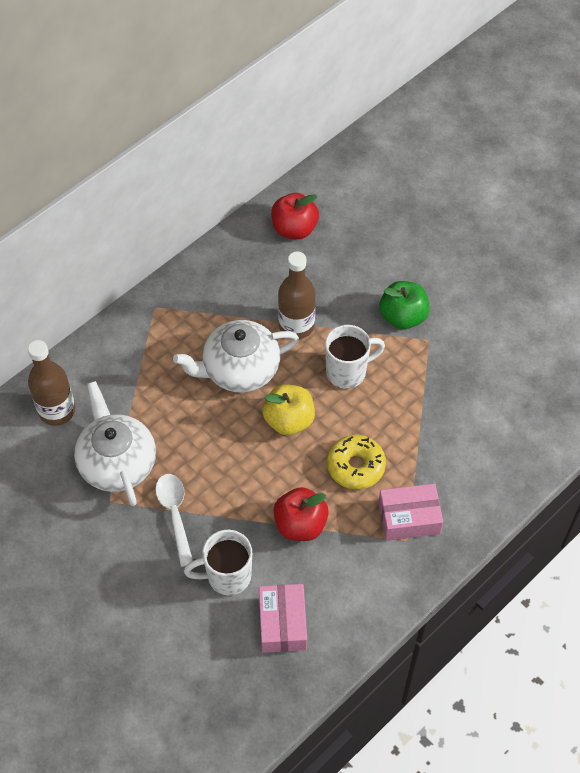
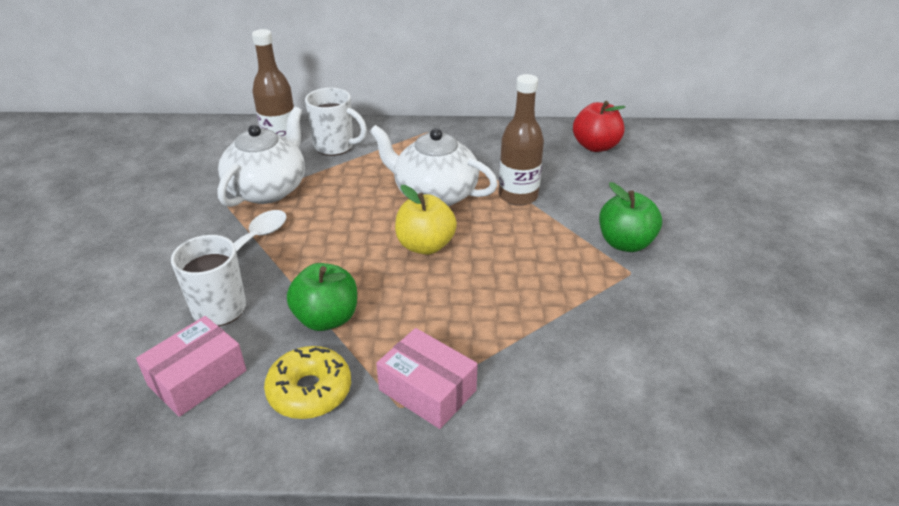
camera: 45 degrees right, 20 degrees down
(300, 524) = (326, 318): red apple -> green apple
(347, 372) = (521, 247): white mug -> white mug (335, 147)
(355, 466) = (435, 313): yellow donut -> yellow donut (310, 391)

